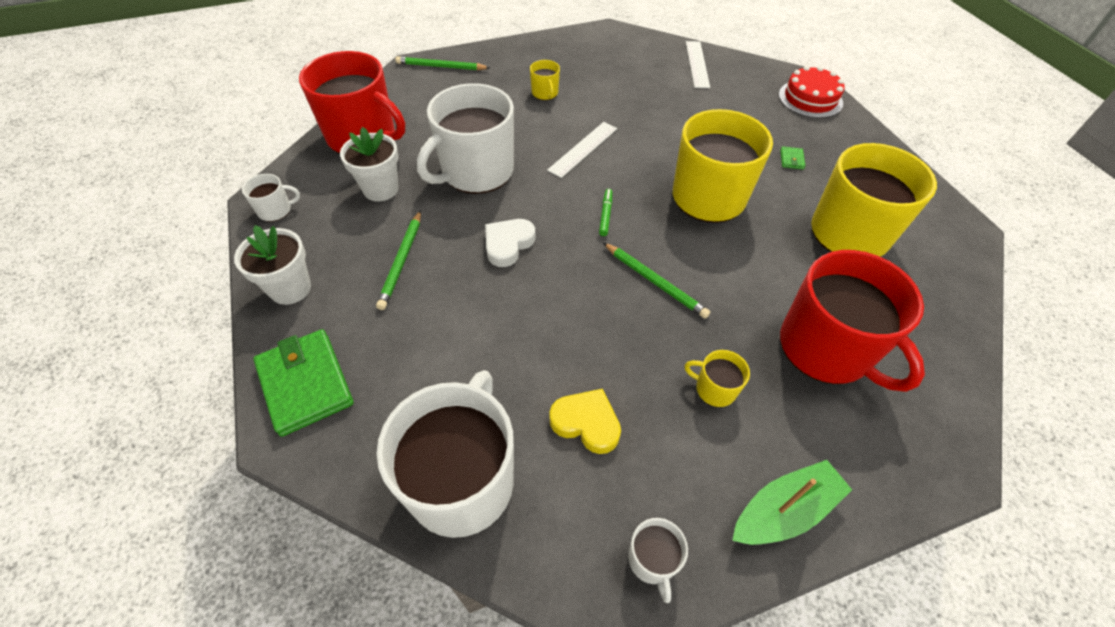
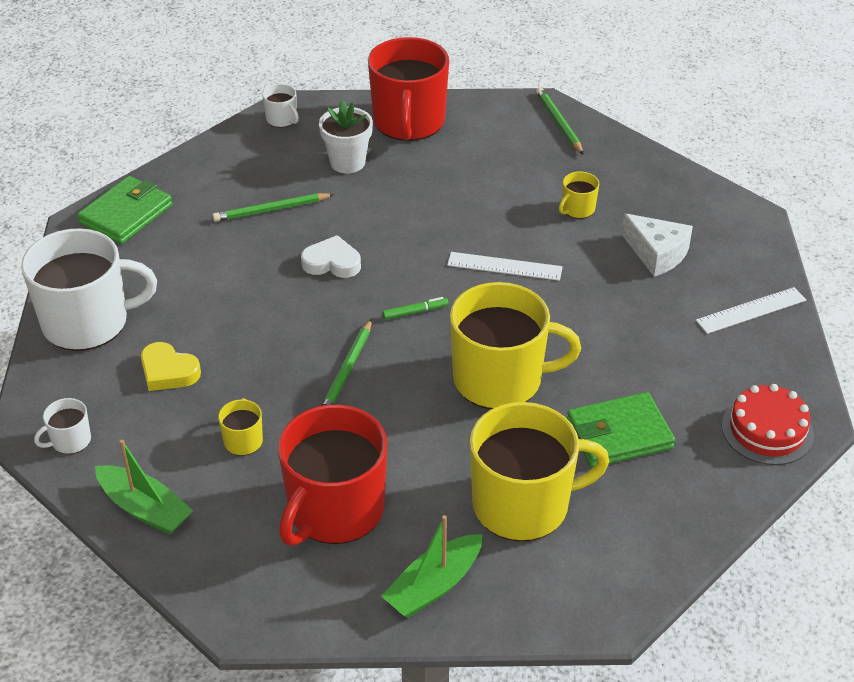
camera: 65 degrees right, 10 degrees down
(290, 288) = (206, 166): white flower pot -> none
(476, 172) = (413, 208): white mug -> none
(586, 423) = (168, 371): yellow heart -> yellow heart turned 120 degrees clockwise
(618, 78) = (657, 254): none -> white cheese
(791, 159) = (619, 434): green wallet -> green wallet, size x2.45
(926, 313) = (434, 586): none -> green boat

